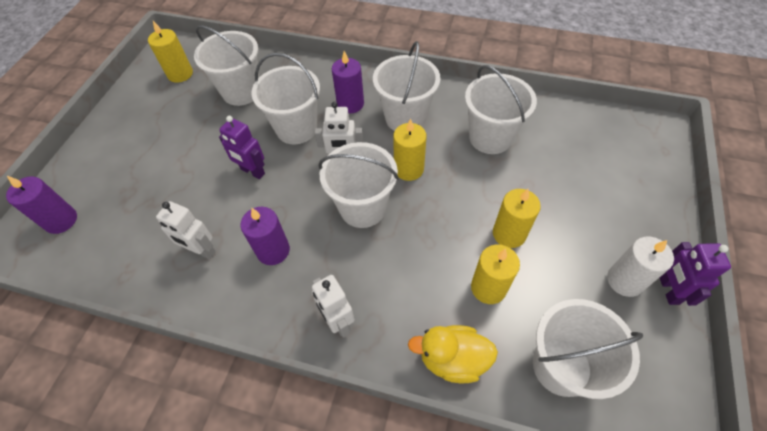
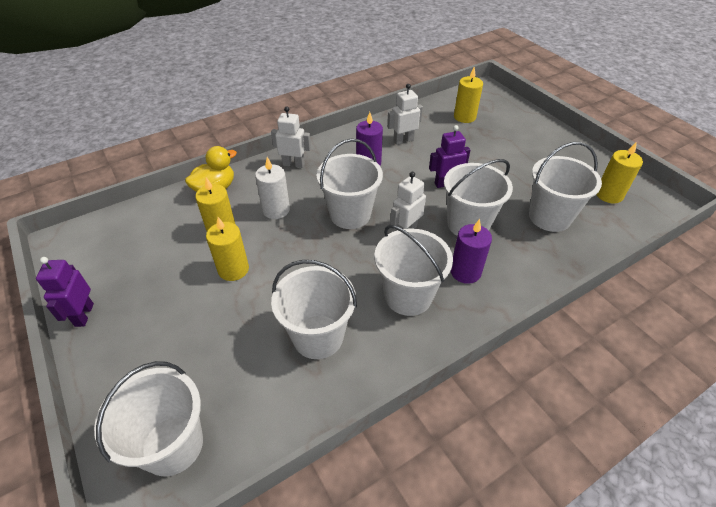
camera: 130 degrees right, 10 degrees down
(61, 220) = (487, 106): purple candle -> none
(408, 169) = (352, 259): yellow candle -> yellow candle (464, 117)
(561, 366) = (147, 224): white bucket -> white bucket (172, 445)
(625, 280) = (123, 298): white candle -> white candle (276, 210)
(668, 290) = (84, 315): purple robot -> purple robot turned 135 degrees counterclockwise

